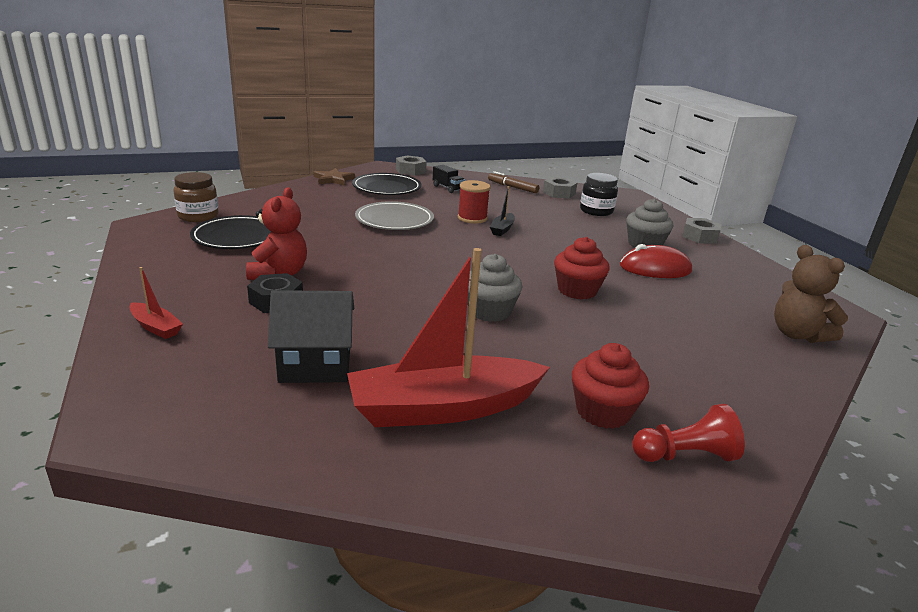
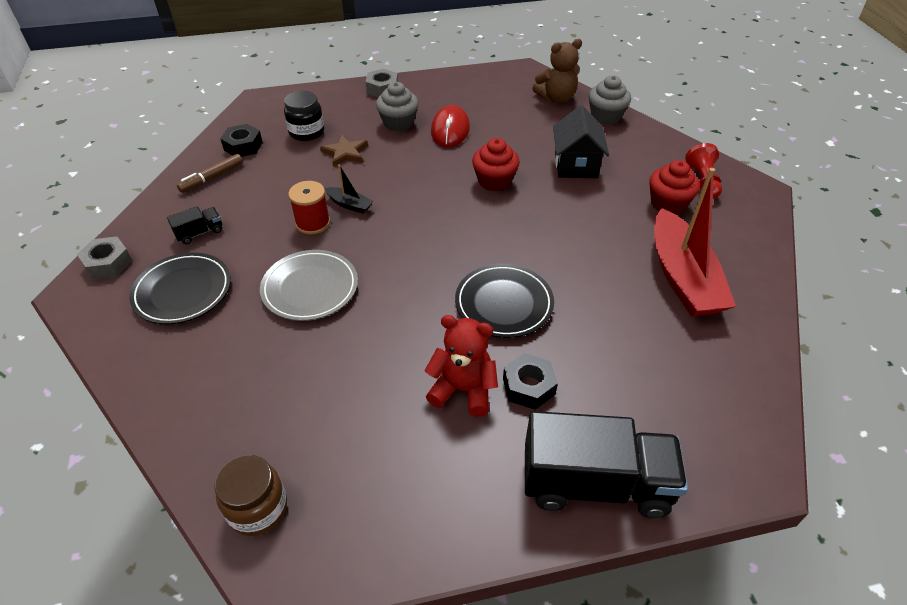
camera: 80 degrees left, 20 degrees up
(156, 327) = (595, 483): red boat -> black truck
(237, 237) = (349, 445): black plate -> black plate (504, 304)
(315, 365) = (642, 350): black house -> black house (576, 165)
(333, 179) = (121, 351): brown star -> brown star (345, 153)
(489, 311) = (537, 237): grey cupcake -> grey cupcake (605, 116)
(559, 193) = (243, 146): grey nut -> black nut

